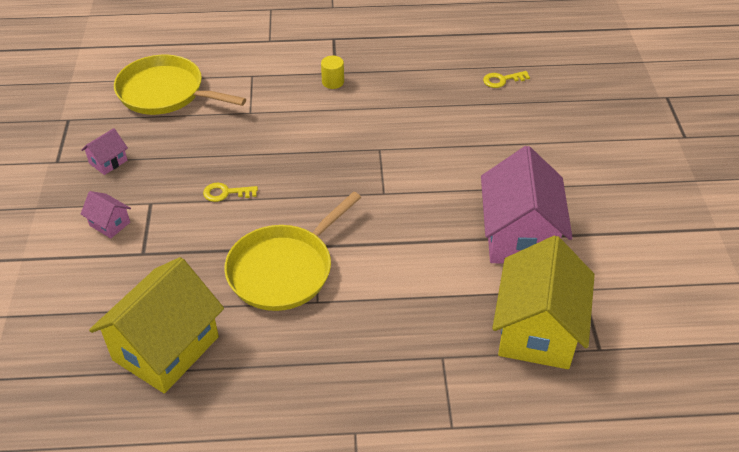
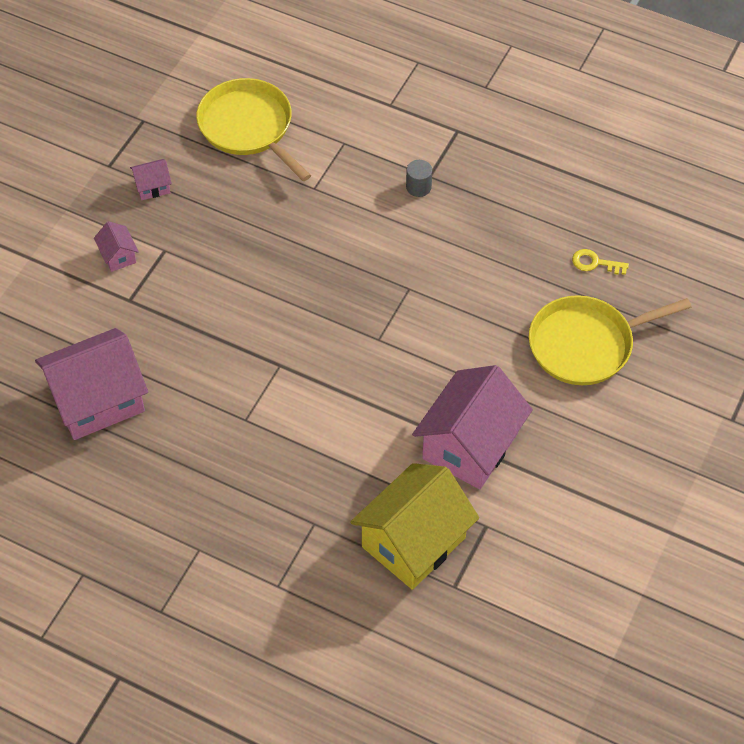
camera: 30 degrees right, 10 degrees up
(166, 348) = (97, 401): yellow house -> pink house
(225, 193) = (235, 270): yellow key -> none
(284, 270) = (237, 375): yellow pan -> yellow pan (585, 345)
(333, 82) = (418, 187): yellow cylinder -> grey cylinder

